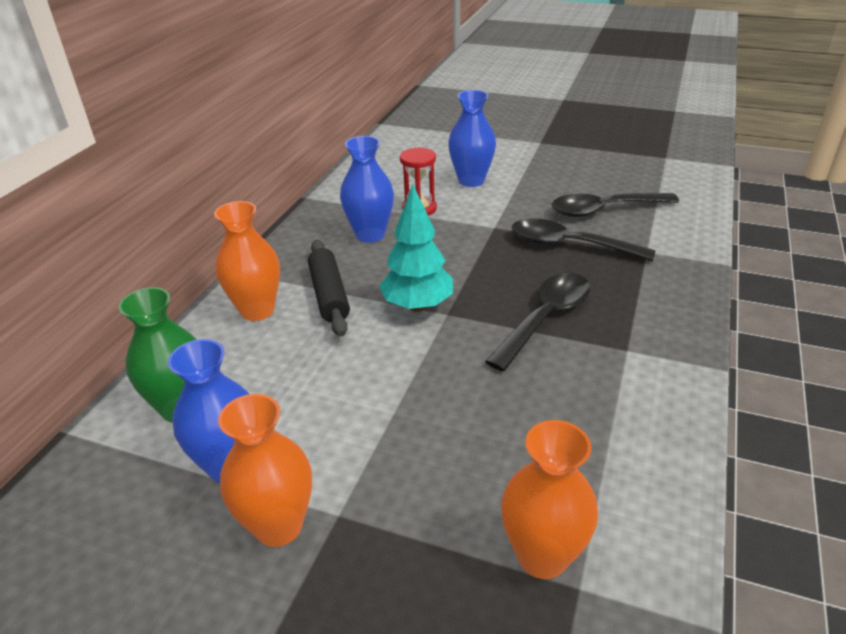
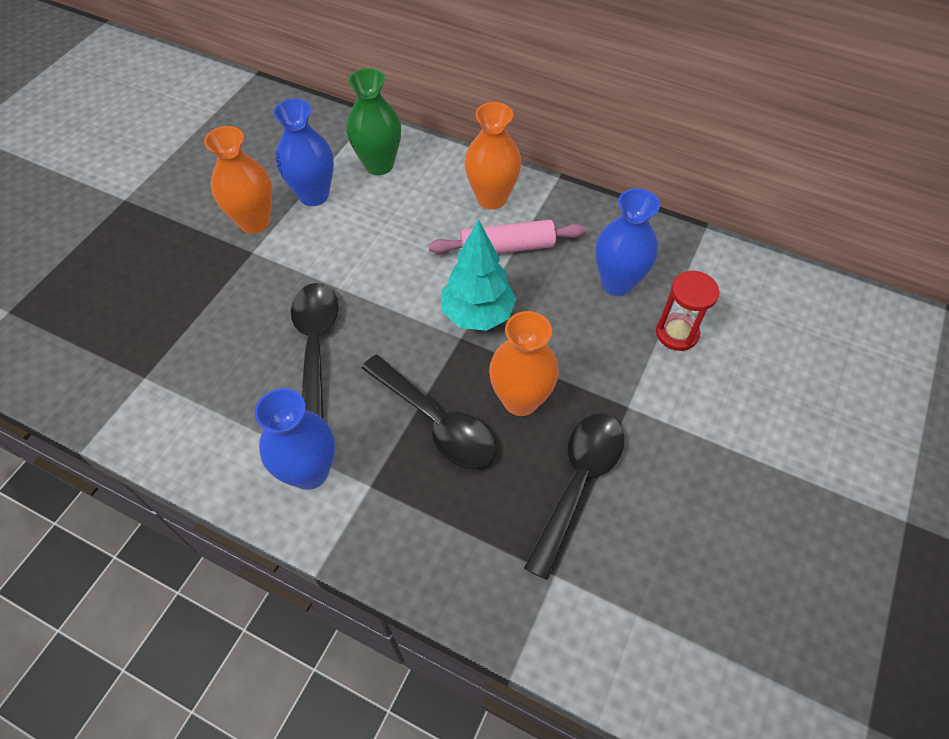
camera: 95 degrees right, 20 degrees up
(329, 295) = (507, 247): black rolling pin -> pink rolling pin
(471, 181) = (756, 399): blue vase -> blue vase (309, 472)
(542, 556) = (175, 361): orange vase -> orange vase (520, 400)
(604, 210) = (670, 554): black spoon -> black spoon (316, 346)

